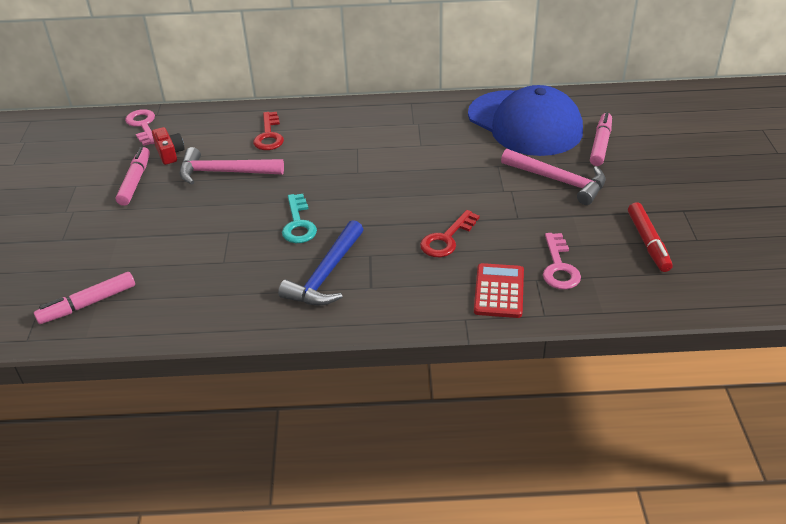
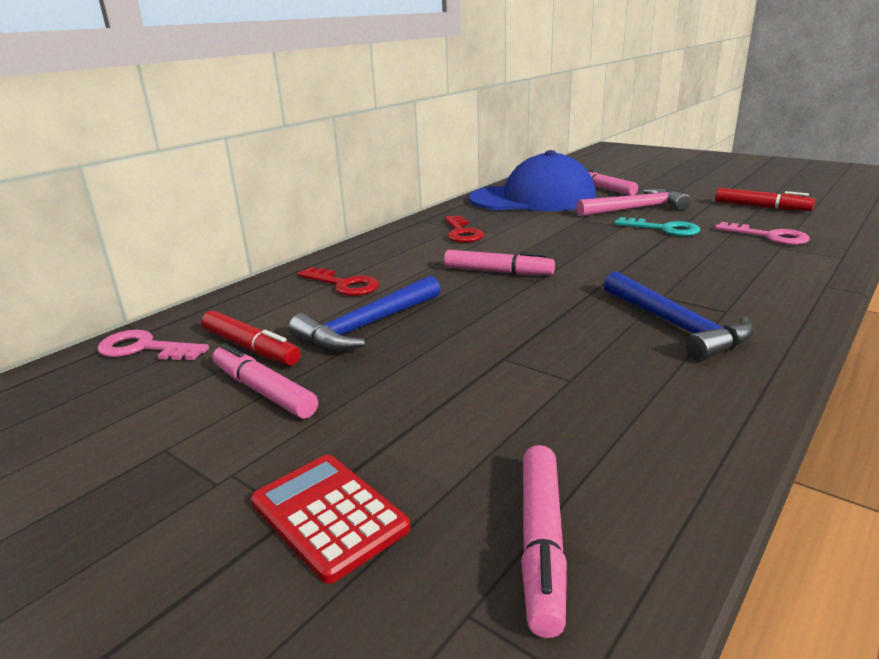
camera: 50 degrees left, 15 degrees down
(169, 153) = (251, 348): red camera -> red marker
(225, 172) = (368, 326): pink hammer -> blue hammer
(298, 224) = (550, 314): turquoise key -> turquoise key (664, 229)
(346, 178) = (498, 272): none -> pink marker
(446, 239) = (674, 260): red key -> red key (462, 233)
(499, 291) = (788, 263): red calculator -> red calculator (329, 515)

